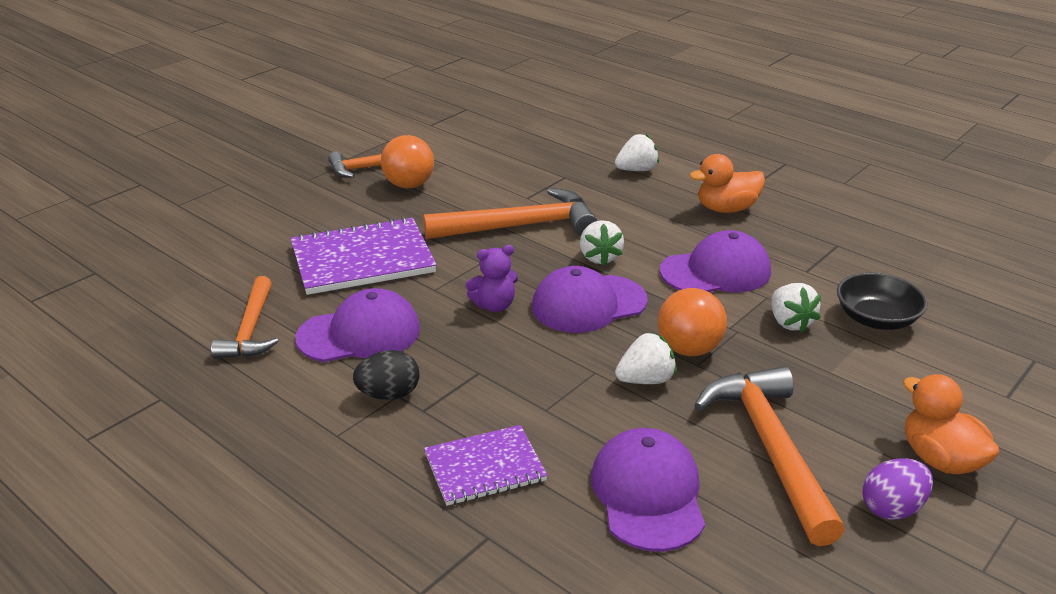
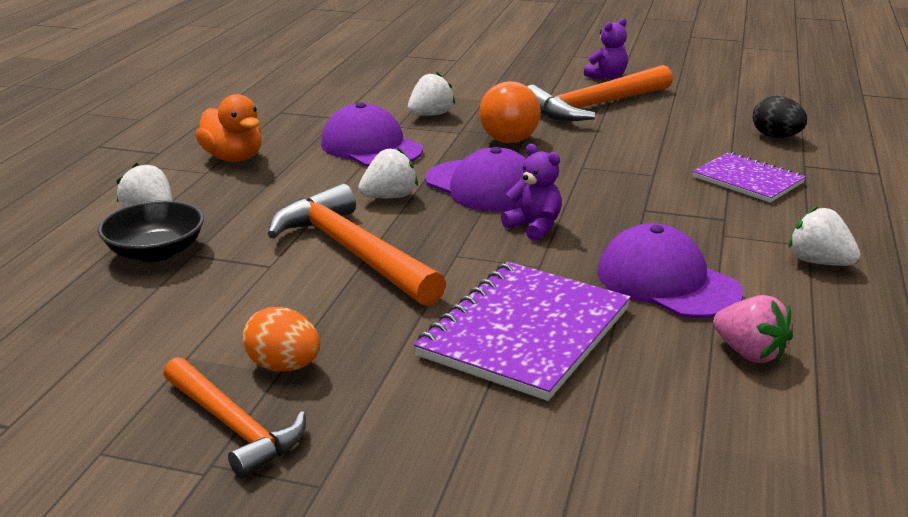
camera: 115 degrees left, 5 degrees down
(251, 329) = (749, 353): orange hammer -> pink strawberry
(362, 259) = (525, 332): purple notebook -> purple notebook turned 75 degrees clockwise
(389, 394) = (729, 238): black egg -> black egg (776, 137)
(409, 185) = (284, 366): orange ball -> orange egg
(645, 380) = (569, 148): white strawberry -> white strawberry (819, 262)
(648, 494) = (690, 130): purple cap -> none
(876, 319) = (396, 92): black bowl -> black bowl (156, 252)
(892, 508) = (607, 77): purple egg -> purple teddy bear
(940, 459) = (545, 70): orange duck -> none

